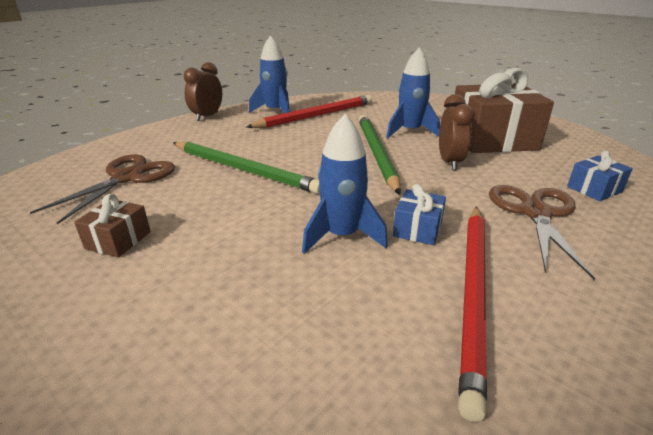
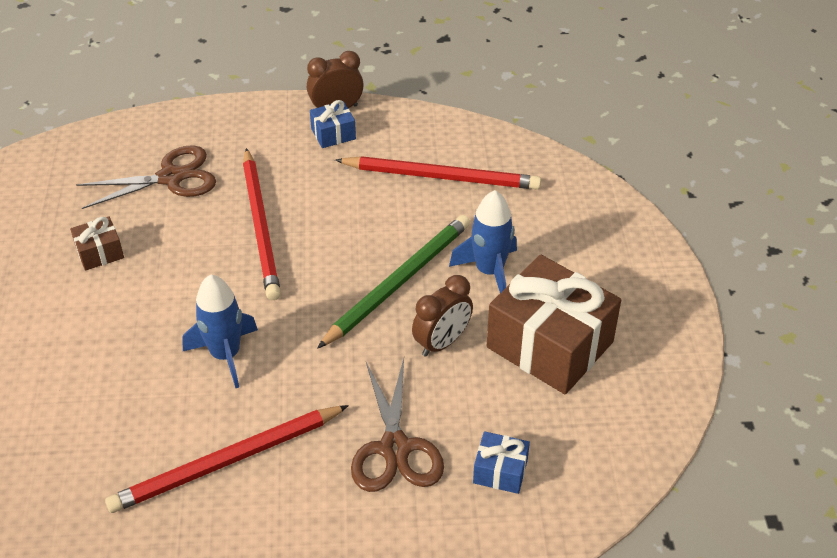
camera: 45 degrees right, 15 degrees up
(244, 170) = (261, 226): green pencil -> red pencil
(275, 111) = (412, 141): blue rocket -> none
(417, 229) = (282, 390): blue gift -> blue gift (333, 134)
(535, 213) = (394, 448): brown scissors -> brown scissors turned 120 degrees clockwise

